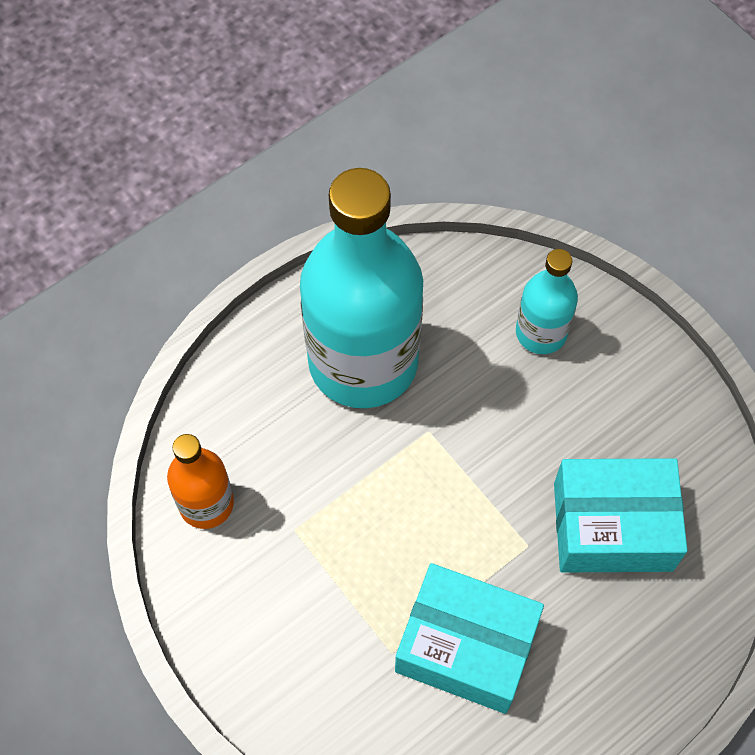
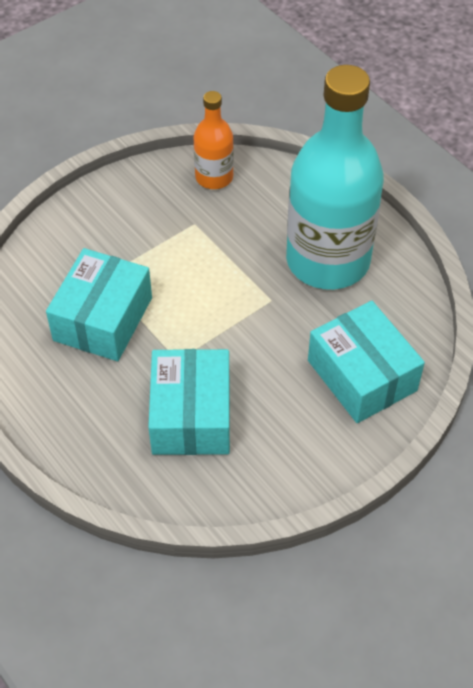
camera: 90 degrees right, 10 degrees down
(541, 332) = (361, 375): turquoise bottle -> turquoise box

